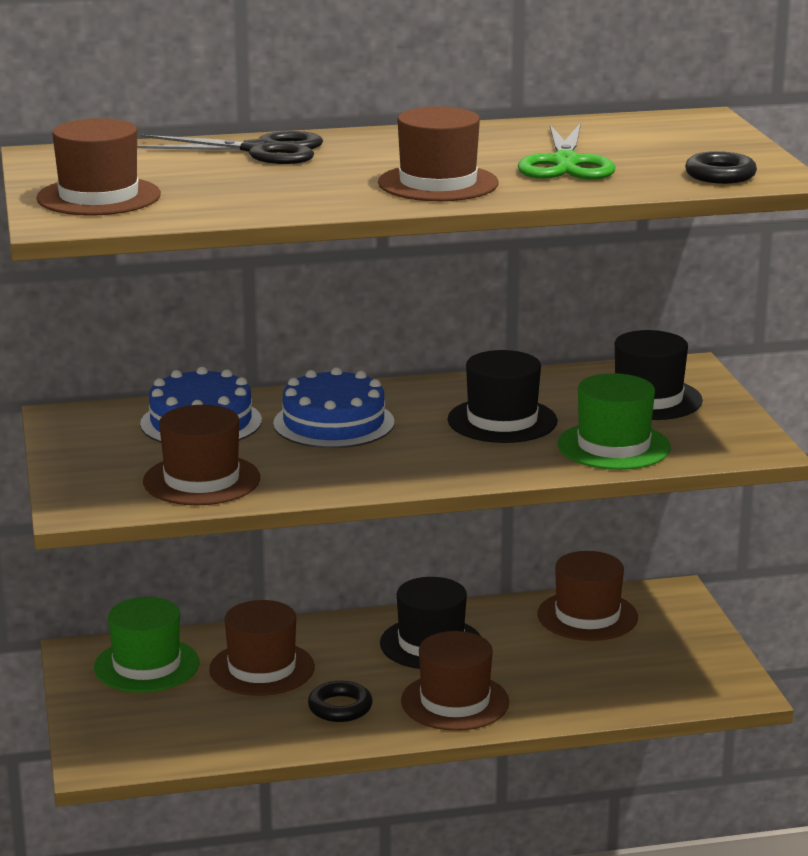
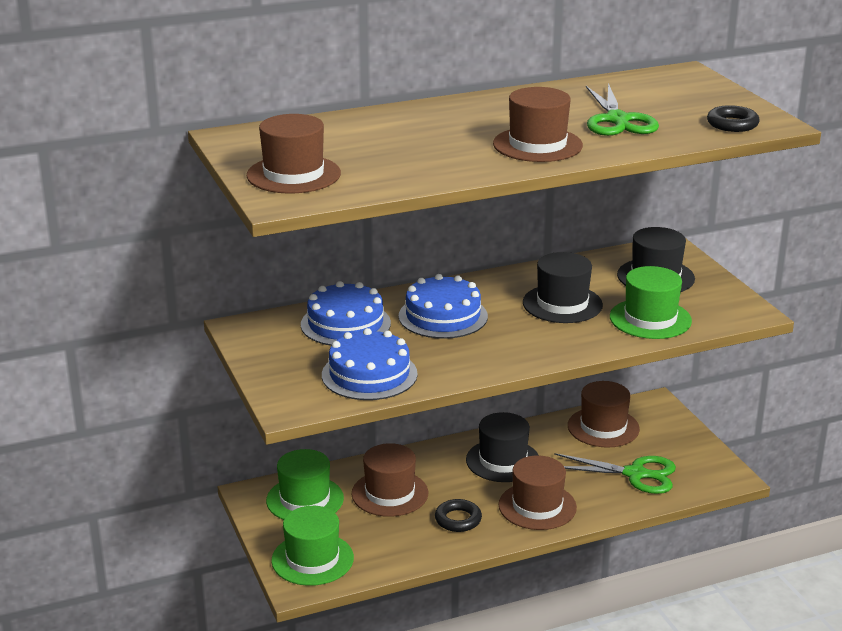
camera: 10 degrees left, 5 degrees up
(127, 735) = (312, 559): none -> green hat
(201, 480) = (369, 374): brown hat -> blue cake
(261, 151) = (389, 122): black scissors -> none
(608, 676) = (635, 474): none -> green scissors

